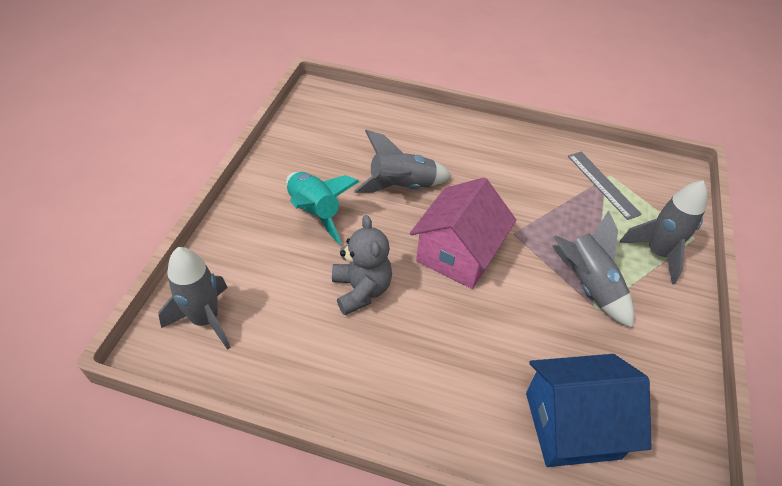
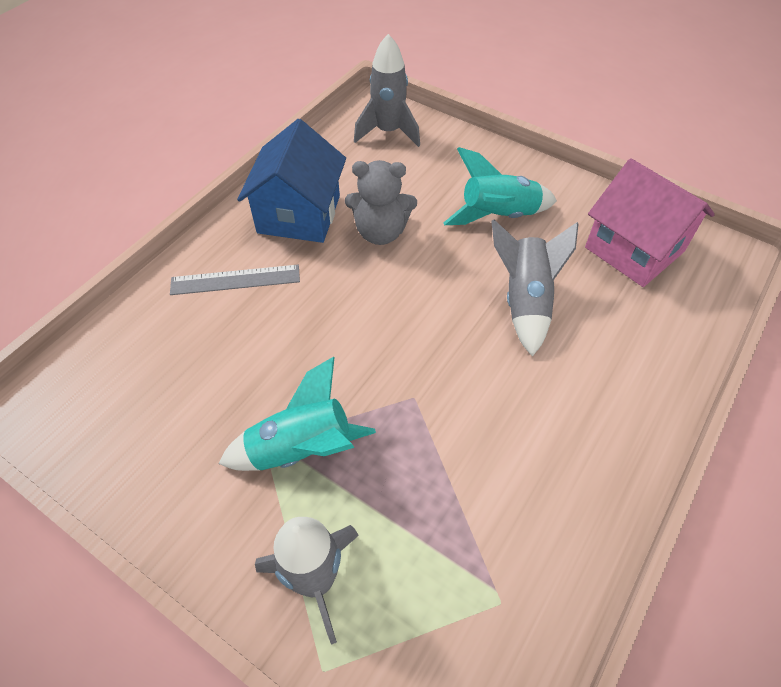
camera: 110 degrees right, 5 degrees up
(458, 254) = (399, 326): pink house -> pink house (634, 249)
(572, 425) = (155, 351): blue house -> blue house (299, 214)
(588, 285) = (301, 449): grey rocket -> turquoise rocket
(603, 184) = (480, 575): grey ruler -> grey ruler (235, 280)

